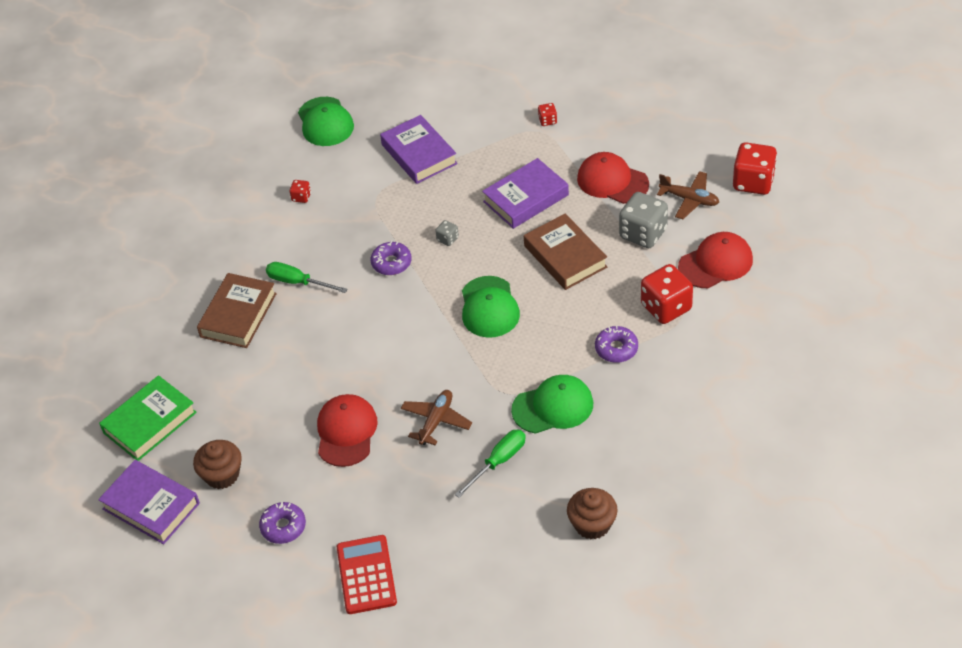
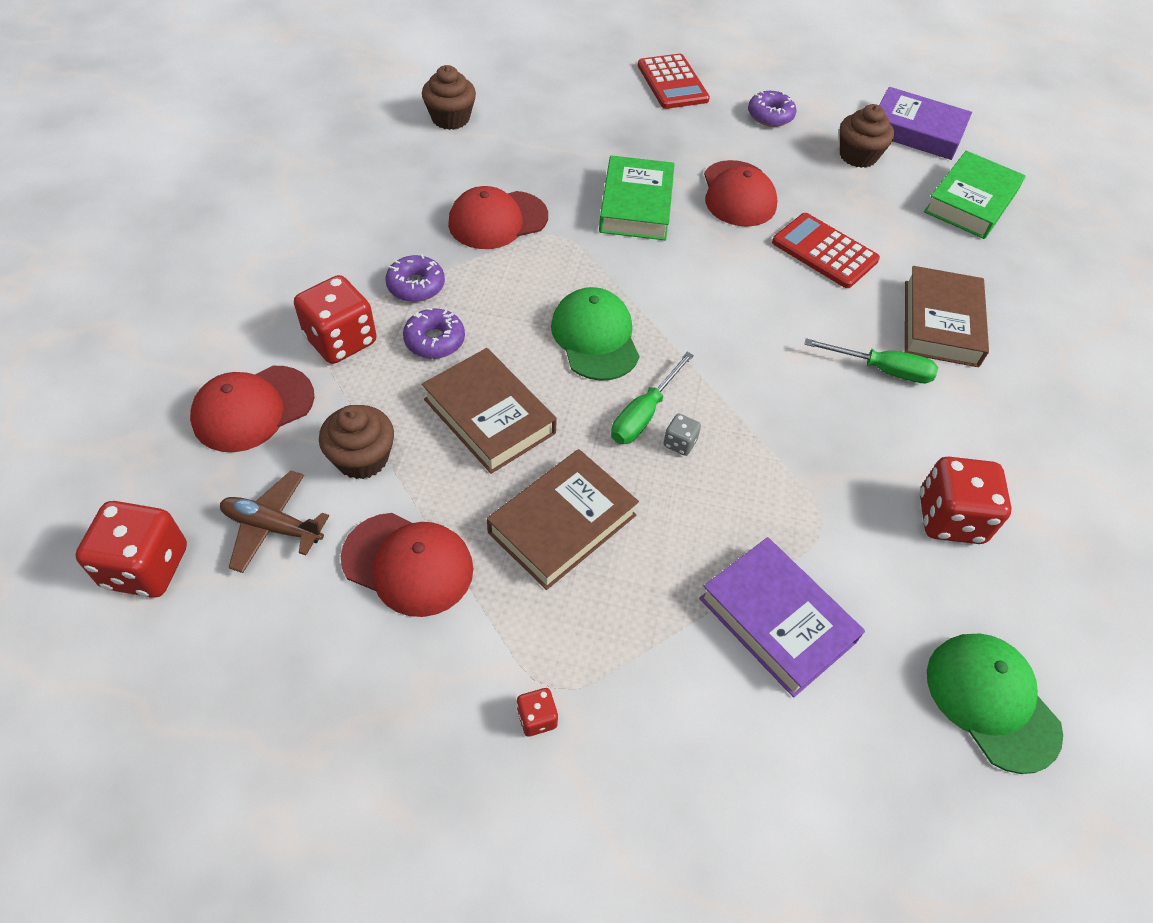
camera: 165 degrees right, 5 degrees up
(297, 375) = (824, 251): none -> red calculator
(301, 197) = (950, 518): red dice -> red dice, size x2.17
(391, 263) = (755, 402): purple donut -> purple donut (434, 340)
(436, 421) = (636, 205): brown plane -> green book
(498, 462) = (556, 168): green screwdriver -> green screwdriver (644, 414)
(525, 198) = (562, 524): purple book -> brown book
(553, 407) = (497, 220): green cap -> red cap
(643, 233) = (362, 458): grey dice -> brown cupcake

